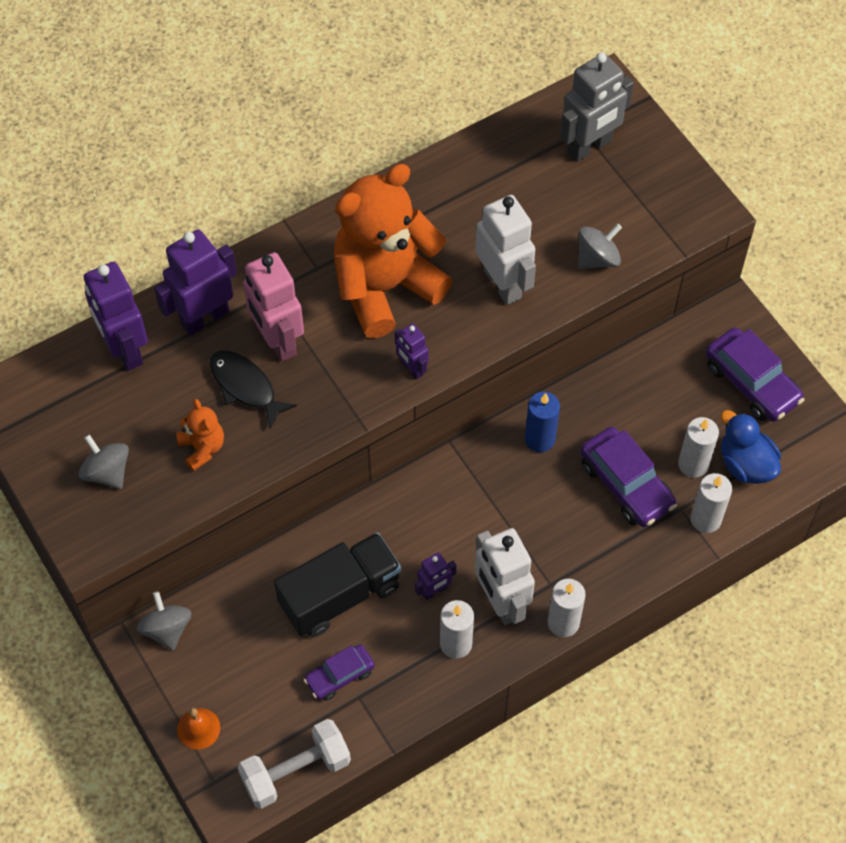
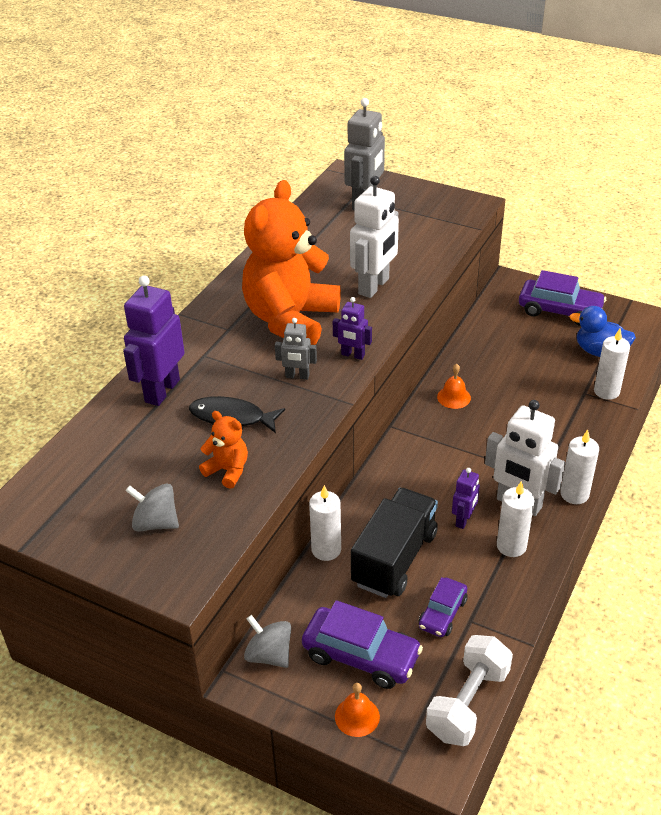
camera: 30 degrees left, 20 degrees down
(125, 350) = (108, 437): purple robot -> none
(277, 341) = (234, 381): pink robot -> none
(340, 367) = (297, 376): none -> grey robot
(503, 284) = (374, 286): white robot -> white robot turned 90 degrees clockwise
(540, 439) = (453, 397): blue candle -> orange bell
(597, 258) = (425, 250): grey spinning top -> none
(626, 484) = (536, 396): purple car -> purple car (361, 655)
(693, 464) = (568, 366): white candle -> white candle (326, 549)

